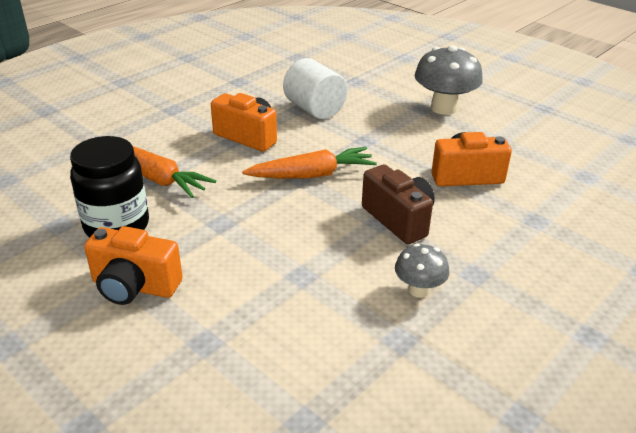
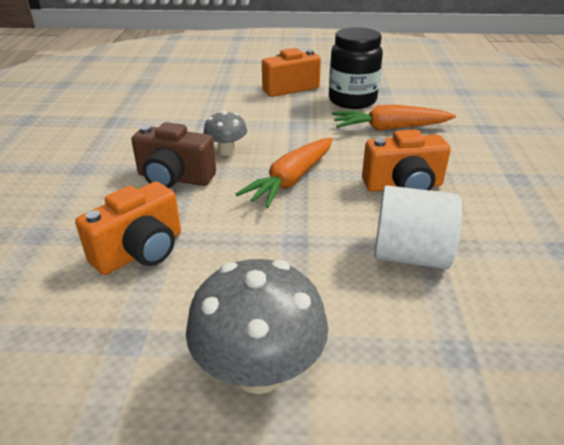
camera: 140 degrees right, 0 degrees up
(419, 290) = (121, 144): grey mushroom -> grey mushroom (226, 151)

